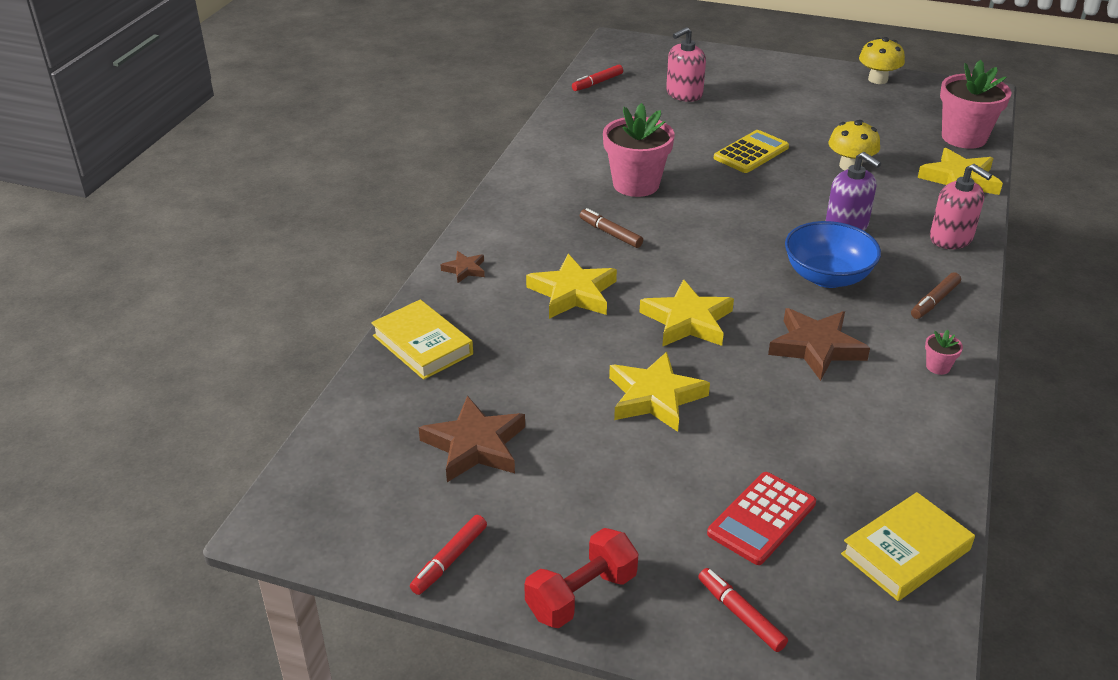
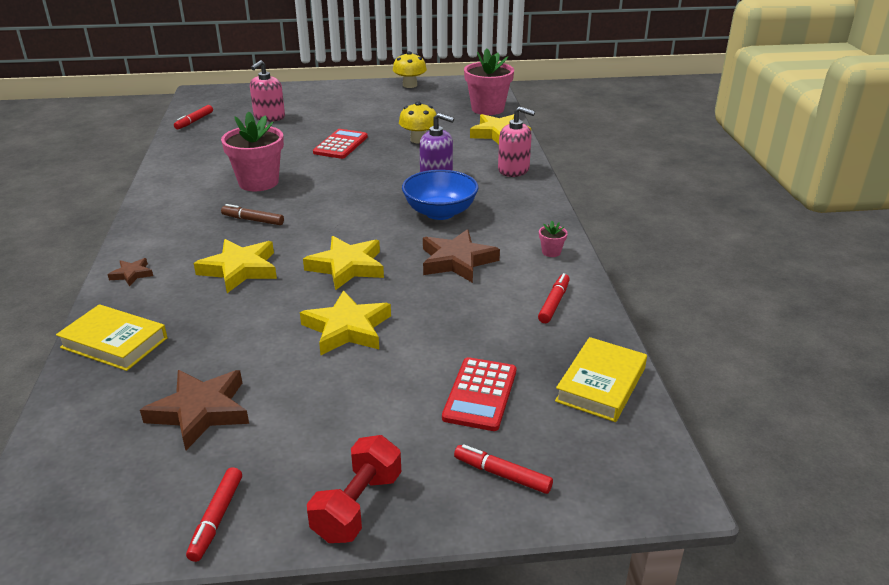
camera: 25 degrees left, 5 degrees down
(751, 153) = (341, 145): yellow calculator -> red calculator
(905, 435) = (554, 303): none -> red marker
(934, 301) = (524, 211): brown marker -> none

